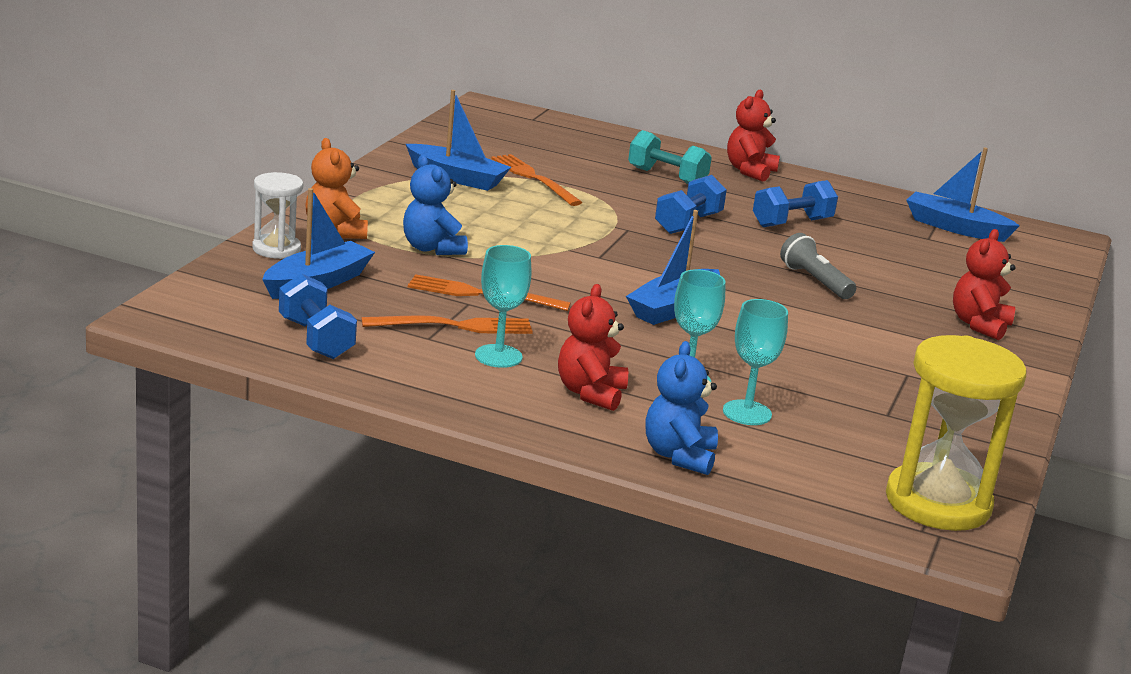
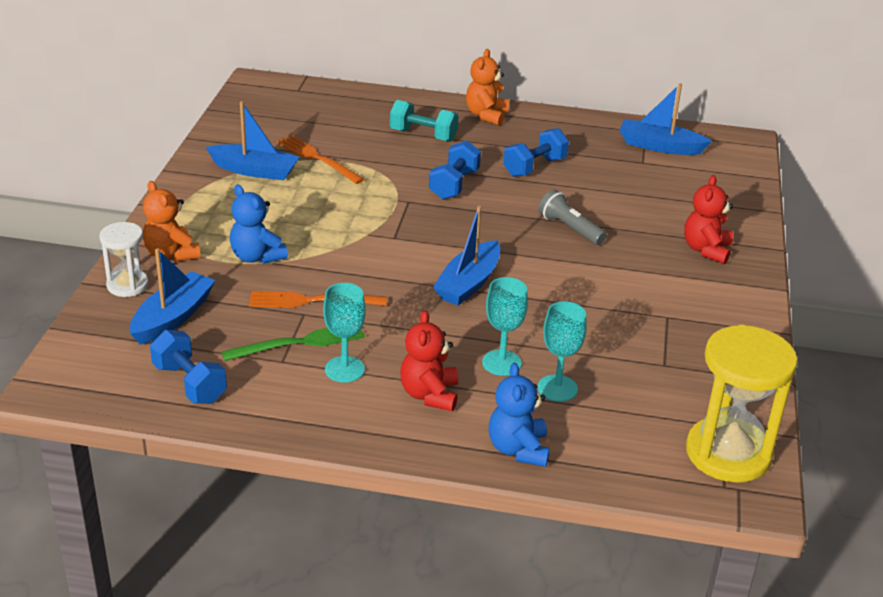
camera: 10 degrees left, 10 degrees up
(454, 326) = (300, 343): orange fork -> green fork
(750, 171) = (486, 115): red teddy bear -> orange teddy bear

